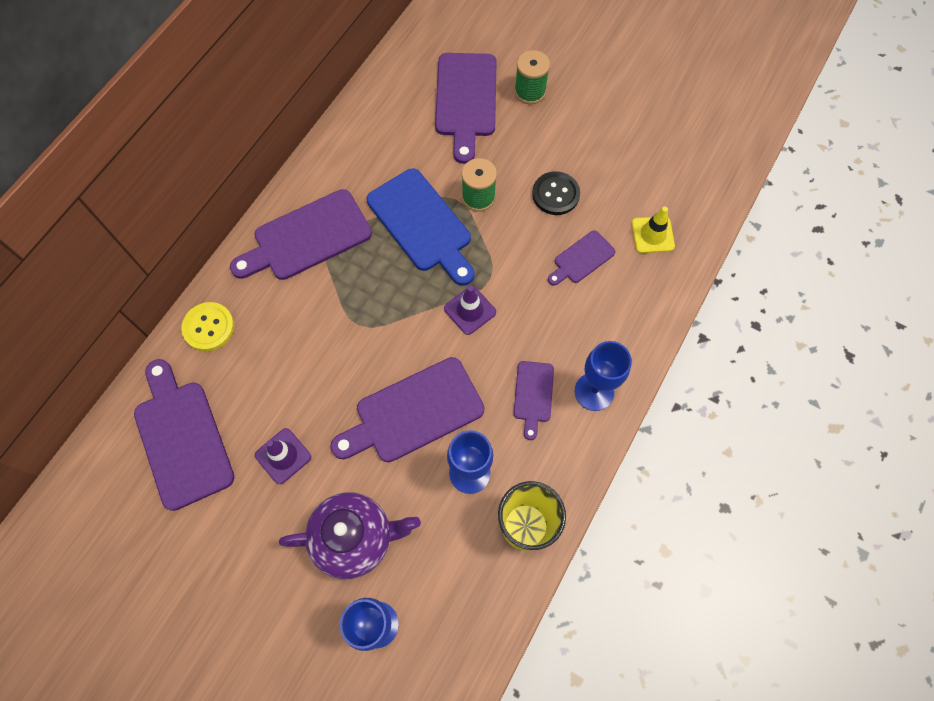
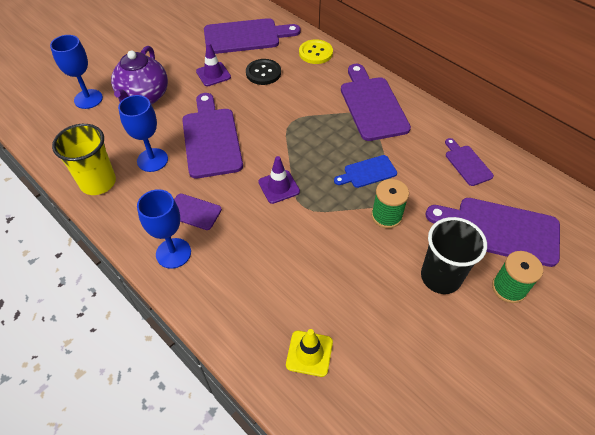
camera: 105 degrees right, 15 degrees down
(422, 224) = (367, 172): blue cutting board -> blue cutting board, size x0.53
(536, 143) = (440, 277): none -> black cup
(555, 194) = (377, 277): black button -> black button (263, 73)
(582, 259) = (301, 280): purple cutting board -> purple cutting board (467, 163)

